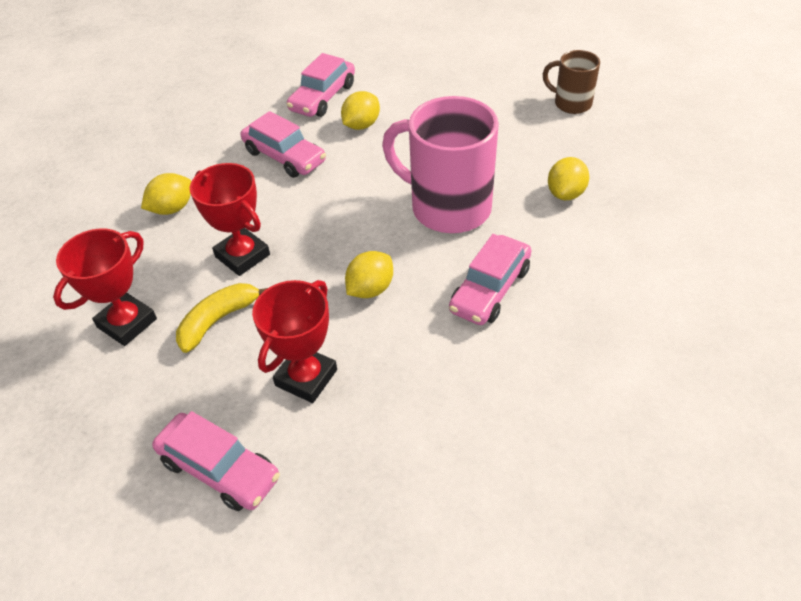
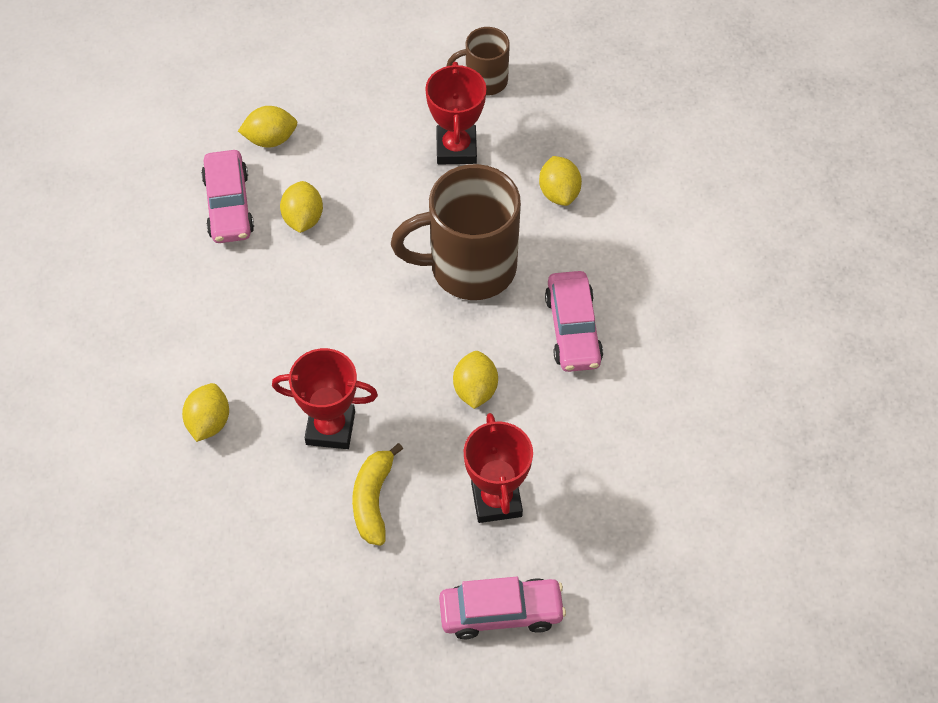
camera: 40 degrees left, 10 degrees up
(127, 323) = (294, 555): red trophy -> red trophy (456, 148)
(284, 157) = (261, 300): pink car -> none
(387, 75) = (270, 139): none -> yellow lemon
(447, 207) = (469, 267): pink mug -> brown mug

